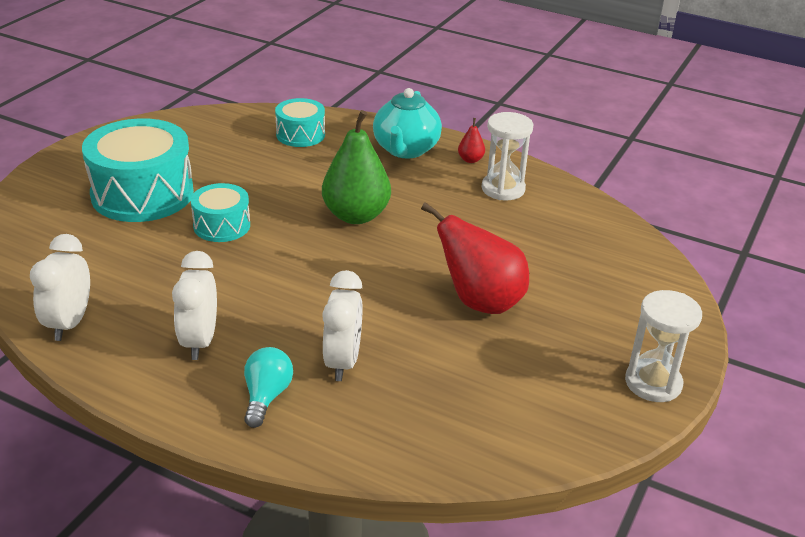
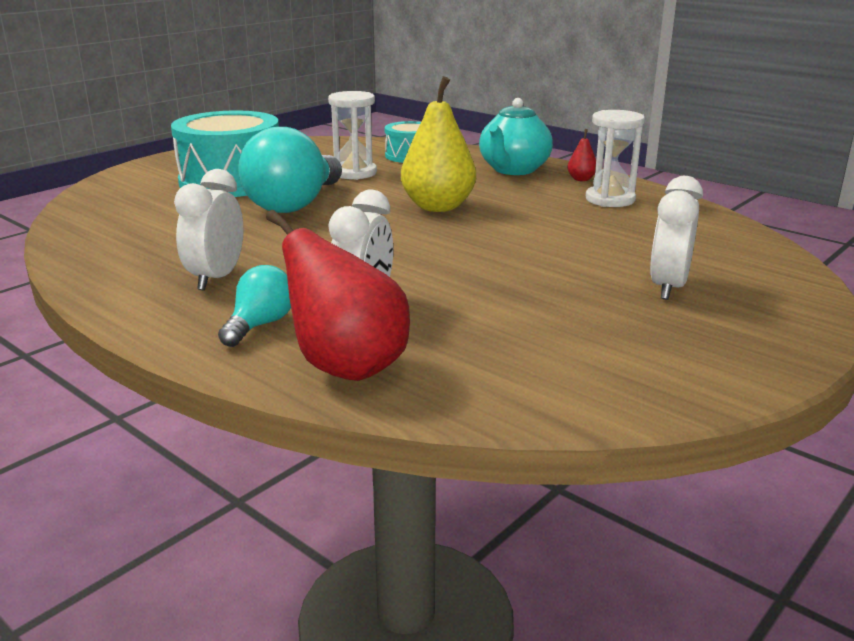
camera: 15 degrees right, 10 degrees down
(69, 323) = (95, 255): white clock -> white clock (668, 287)
(222, 226) = (294, 204): turquoise drum -> turquoise light bulb
(356, 215) = (438, 207): green pear -> yellow pear
(480, 302) = (549, 275): red pear -> red pear (346, 366)
(653, 383) = (754, 359): white hourglass -> white hourglass (354, 173)

